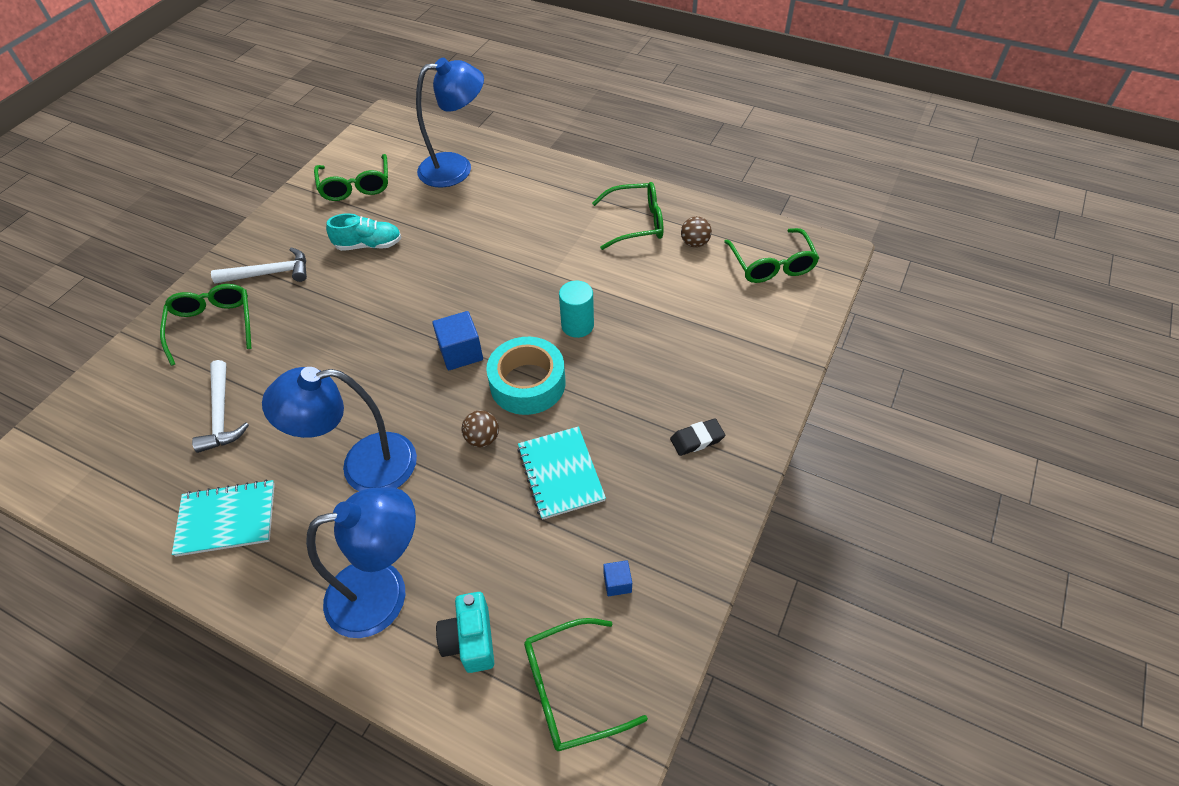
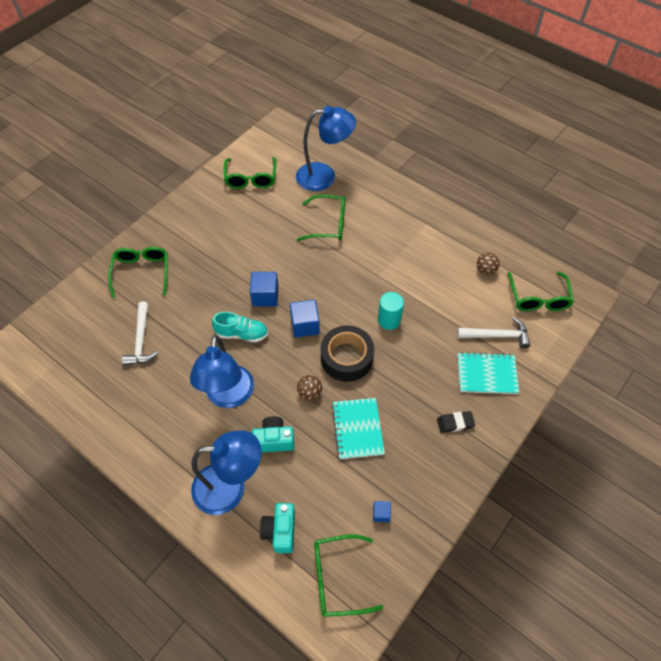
camera: 10 degrees right, 5 degrees up
(227, 519) = (137, 416): turquoise notebook -> turquoise notebook (486, 374)
(270, 273) = (184, 239): white hammer -> white hammer (497, 335)
(363, 466) = (228, 396): blue lamp -> blue lamp turned 90 degrees counterclockwise
(369, 245) = (254, 229): turquoise shoe -> turquoise shoe (242, 334)
(398, 325) = (265, 296): none -> blue cube
(440, 512) = (274, 440): none -> turquoise camera
(527, 383) = (346, 358): turquoise tape -> black tape
(635, 223) = (446, 245): green glasses -> green glasses (328, 224)

